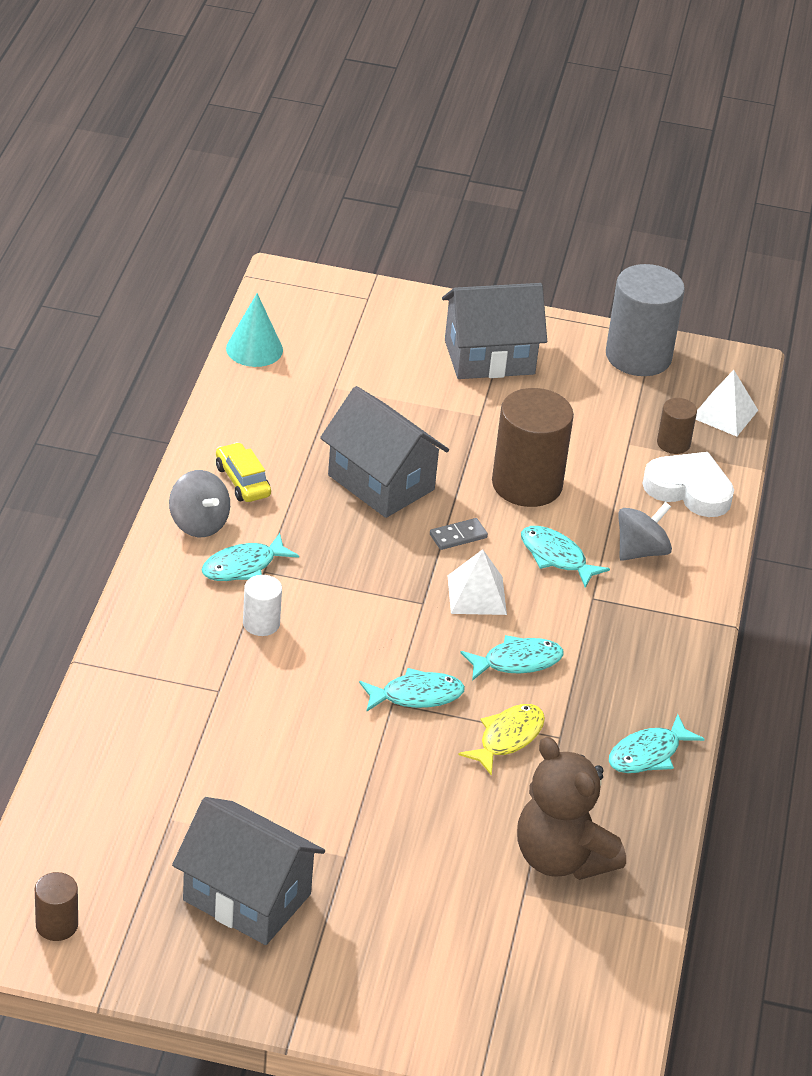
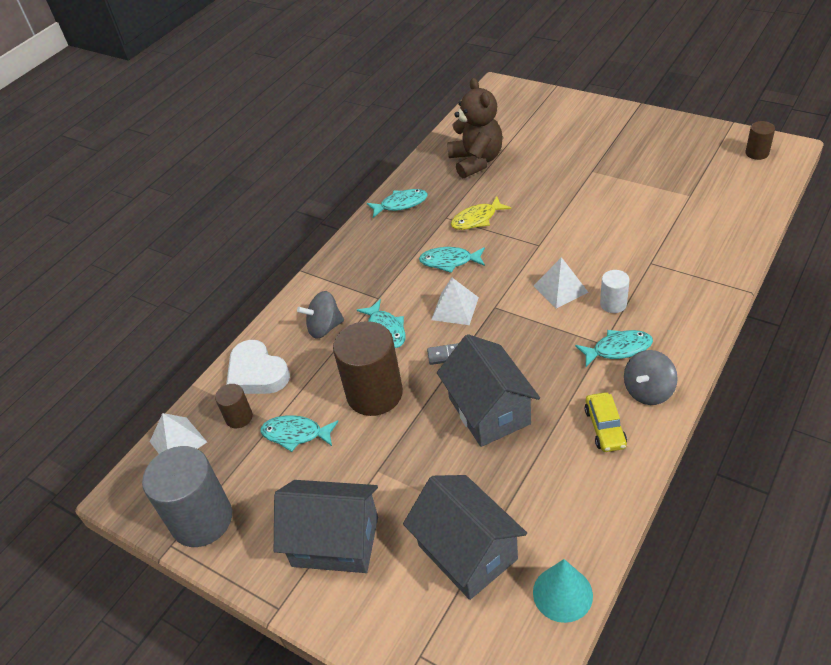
camera: 150 degrees left, 5 degrees up
(199, 523) = (648, 391): grey spinning top -> grey spinning top turned 120 degrees counterclockwise
(247, 897) = (650, 157): grey house -> grey house (467, 552)
(339, 637) = (560, 289): none -> white pyramid
(416, 695) = (522, 247): turquoise fish -> turquoise fish (296, 434)

